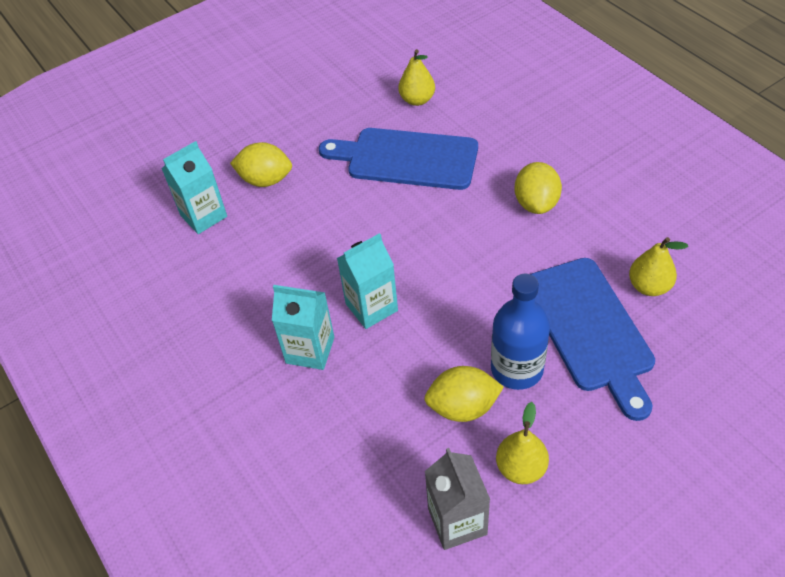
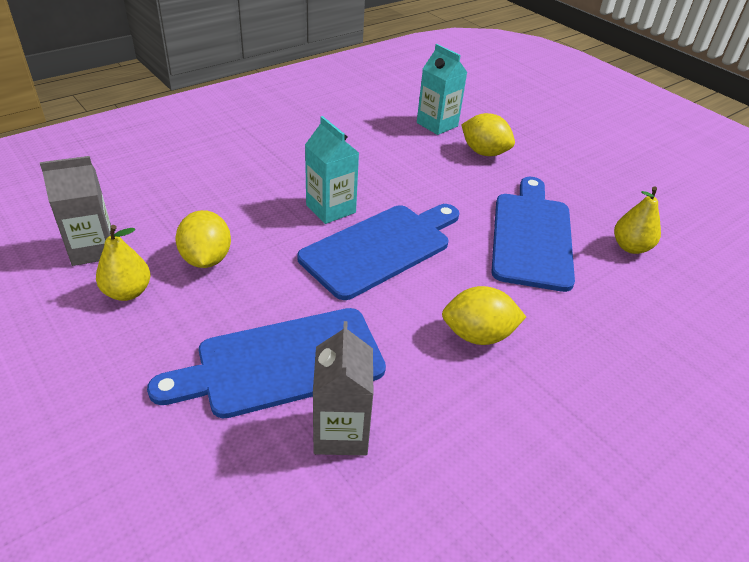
camera: 80 degrees right, 10 degrees down
(265, 180) = (484, 152): yellow lemon -> yellow lemon turned 60 degrees counterclockwise
(310, 350) = (288, 176): turquoise carton -> none
(432, 265) = (380, 248): none -> blue cutting board
(517, 369) = (241, 298): blue bottle -> none
(649, 286) = (341, 432): yellow pear -> grey carton

